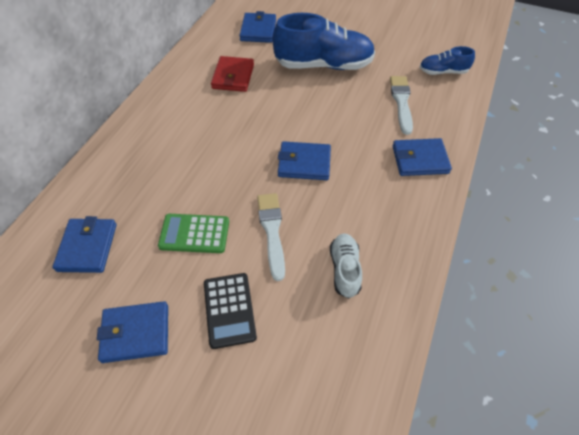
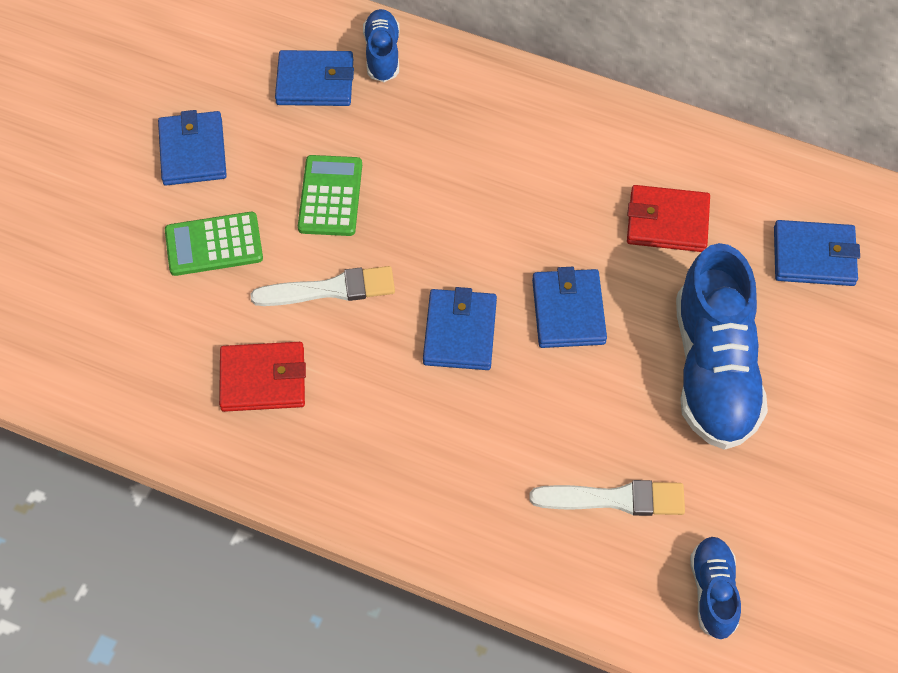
camera: 90 degrees right, 5 degrees up
(74, 205) = (382, 54): none -> blue shoe
(229, 310) = (214, 245): black calculator -> green calculator
(344, 269) = (263, 379): white shoe -> red wallet
(420, 159) = (469, 510): blue wallet -> blue wallet (568, 311)

